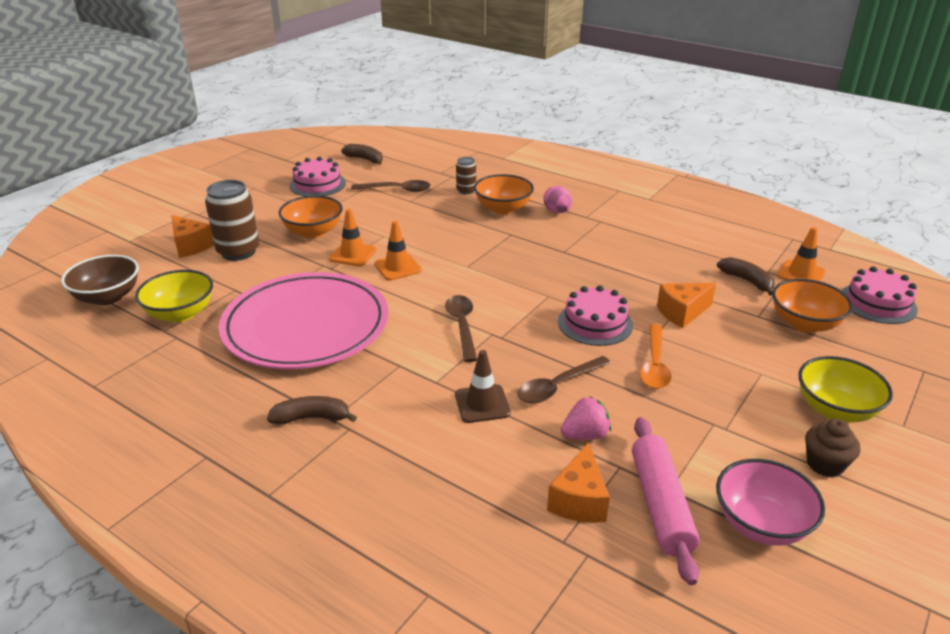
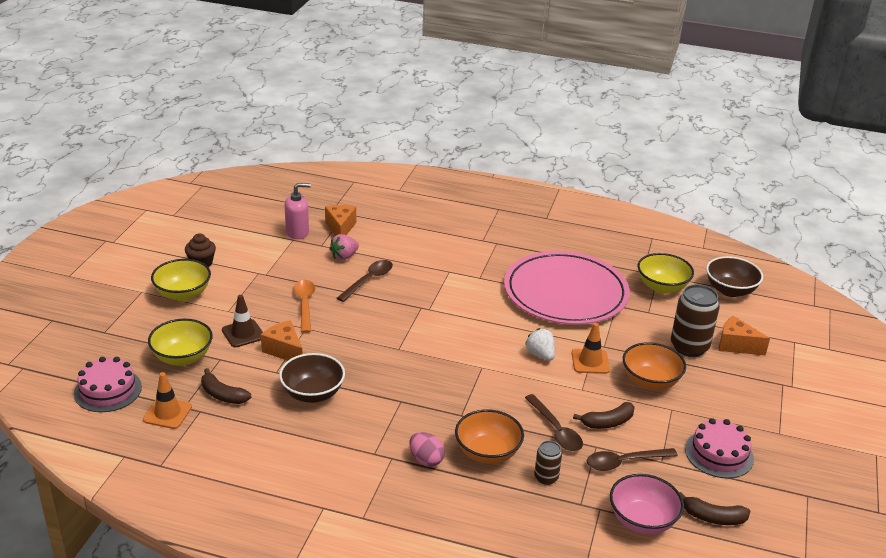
camera: 160 degrees right, 0 degrees up
(312, 418) = (508, 241): brown banana -> brown banana (607, 422)
(397, 267) = (540, 355): orange traffic cone -> white strawberry
(462, 326) = (453, 311): brown spoon -> brown spoon (555, 430)
(482, 404) = (412, 263): brown traffic cone -> brown traffic cone (243, 333)
(595, 323) = (354, 330): pink cake -> none
(651, 269) = (312, 393): none -> brown bowl
(660, 505) = (297, 232): pink rolling pin -> pink soap dispenser
(682, 313) = (284, 350): orange cheese -> orange cheese turned 90 degrees counterclockwise
(761, 524) = (245, 232): pink bowl -> pink bowl (642, 520)
(804, 324) = (182, 357): orange bowl -> yellow bowl

